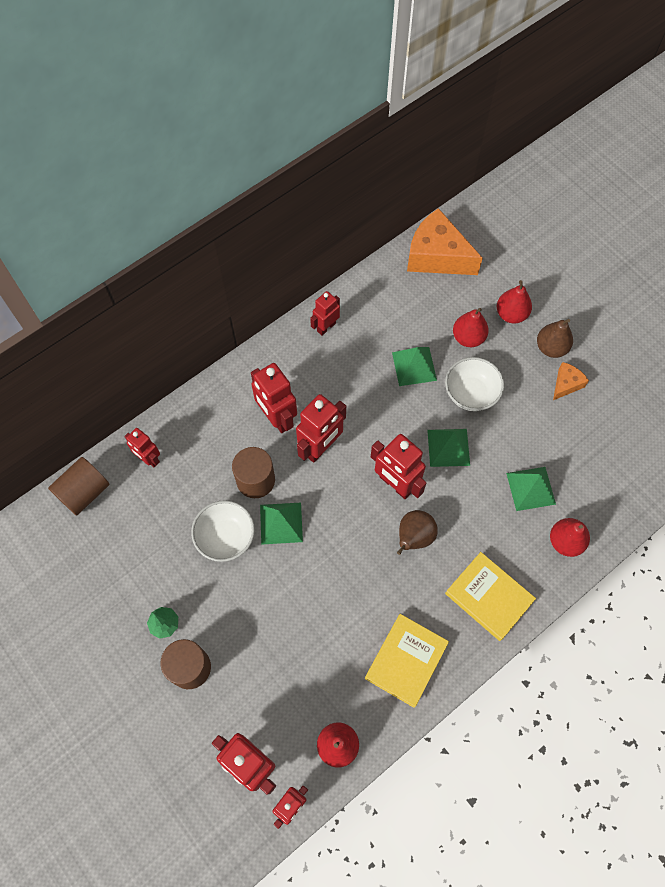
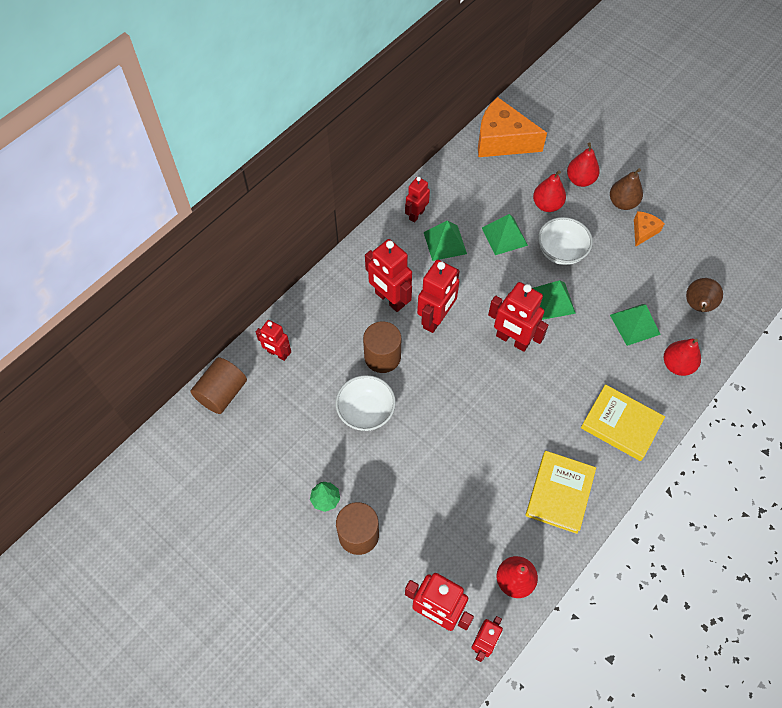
camera: 10 degrees left, 5 degrees down
(281, 523) = (415, 390): green pyramid -> green pyramid (445, 242)
(414, 537) = (540, 383): brown pear -> brown pear (697, 306)

